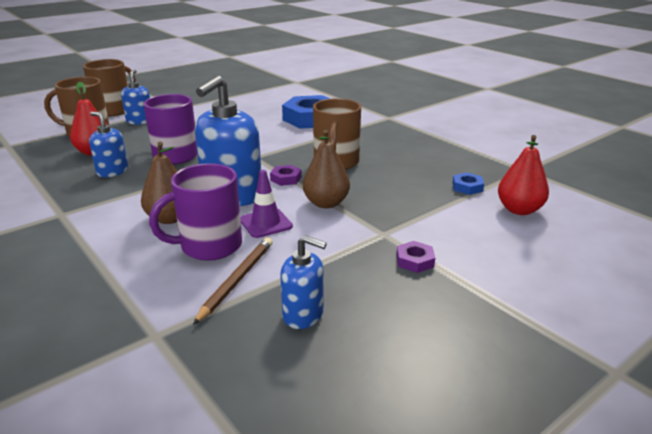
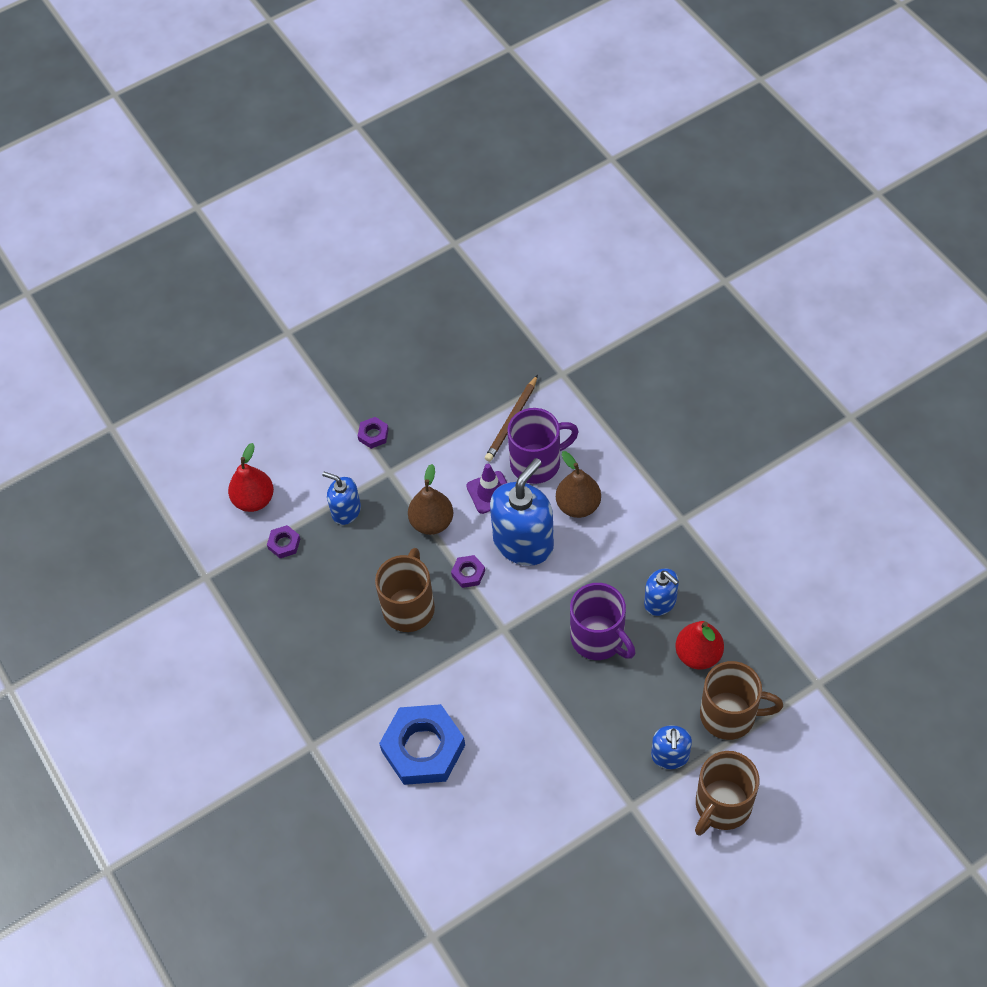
camera: 170 degrees left, 30 degrees up
(303, 314) = (465, 385): blue soap dispenser -> blue soap dispenser (346, 511)
(467, 187) = (284, 543): blue nut -> purple nut

